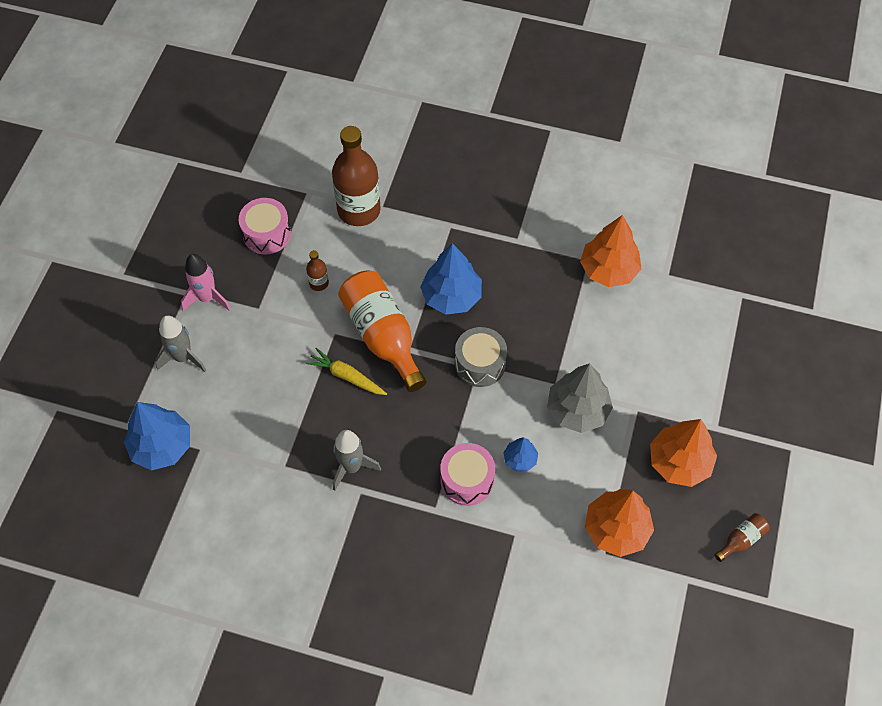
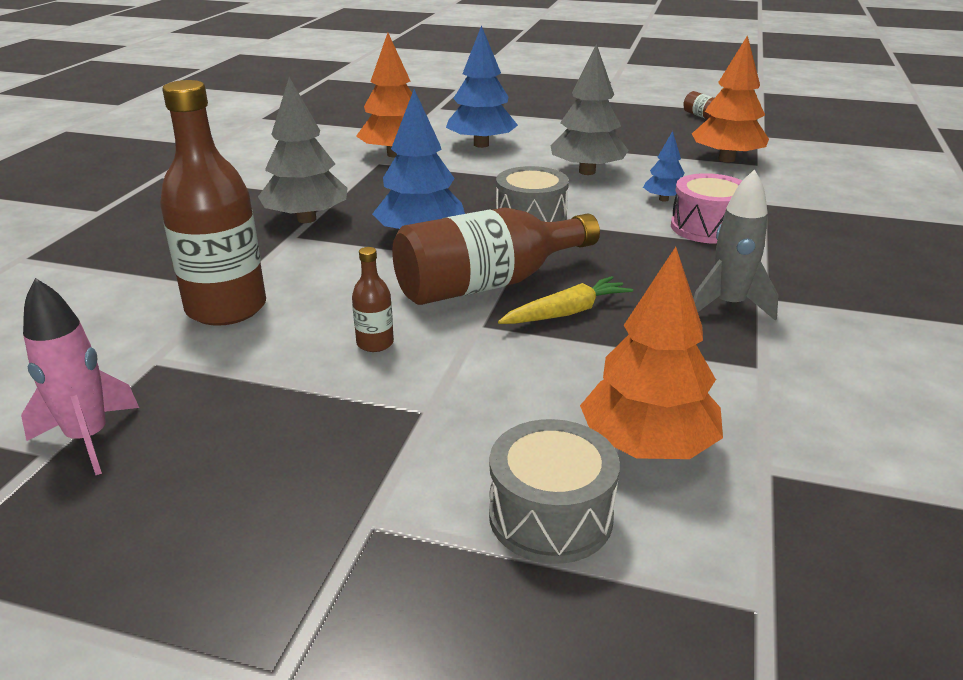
camera: 90 degrees left, 30 degrees down
(162, 446) = (792, 534): blue tree -> blue tree (481, 145)
(183, 357) = (550, 516): grey rocket -> grey drum
(207, 298) = (387, 487): pink rocket -> pink rocket (88, 439)
(267, 234) = (237, 408): pink drum -> none
(347, 376) = (566, 313): yellow carrot -> yellow carrot turned 150 degrees counterclockwise
(382, 336) = (487, 284): orange bottle -> brown bottle
(478, 229) = (307, 219): none -> grey tree
(679, 462) = (635, 135): orange tree -> orange tree (647, 446)

